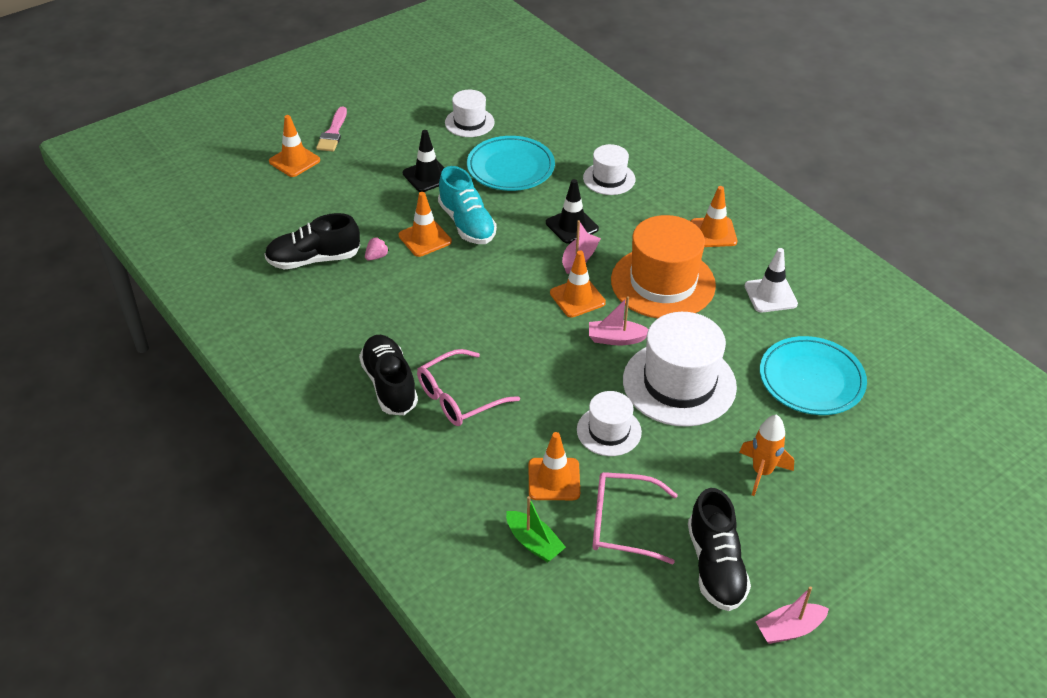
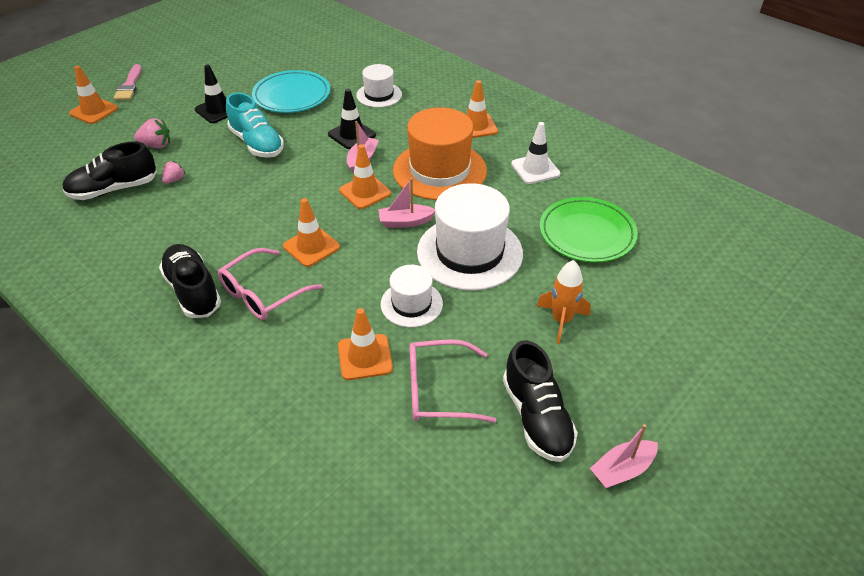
camera: 10 degrees left, 0 degrees up
(359, 212) = (156, 145): none -> pink strawberry
(425, 238) = (219, 160): orange traffic cone -> orange traffic cone (311, 247)
(469, 122) = (252, 65): white hat -> none
(534, 543) = (353, 423): green boat -> none
(811, 380) = (587, 233): turquoise plate -> green plate

